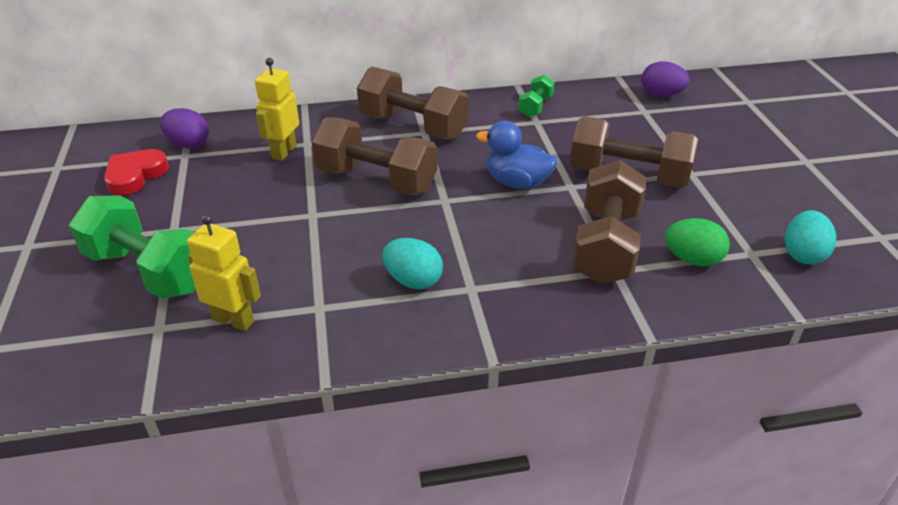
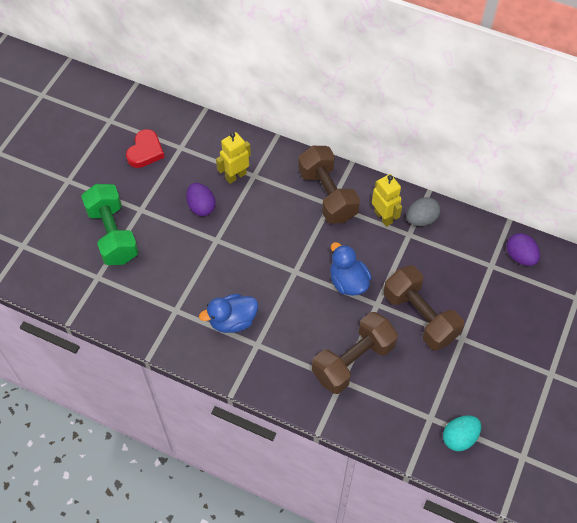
camera: 35 degrees right, 20 degrees up
(135, 175) = (145, 151): red heart -> red heart turned 135 degrees clockwise
(188, 144) = (188, 138): purple egg -> purple egg (201, 207)
(234, 320) = (132, 294): yellow robot -> yellow robot (383, 217)
(376, 180) = (270, 232): brown dumbbell -> none
(413, 280) = (232, 321): turquoise egg -> blue duck
(535, 107) = (421, 219): green dumbbell -> grey egg
(692, 259) = (392, 400): green egg -> none

